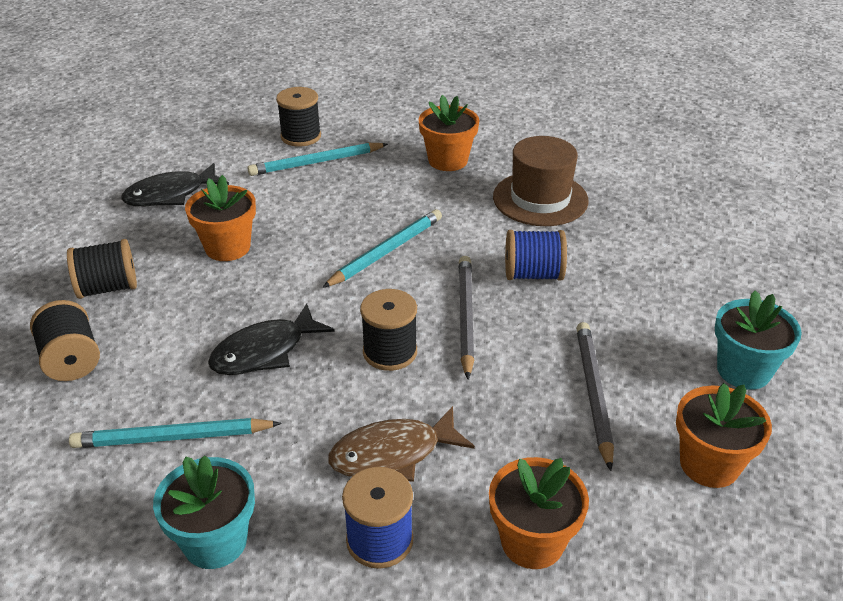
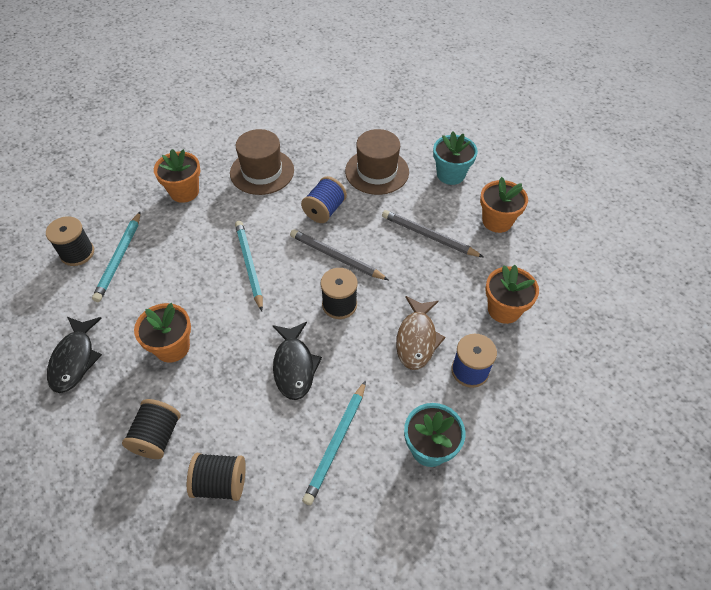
camera: 60 degrees left, 15 degrees up
(656, 292) = (377, 171): none -> brown hat

